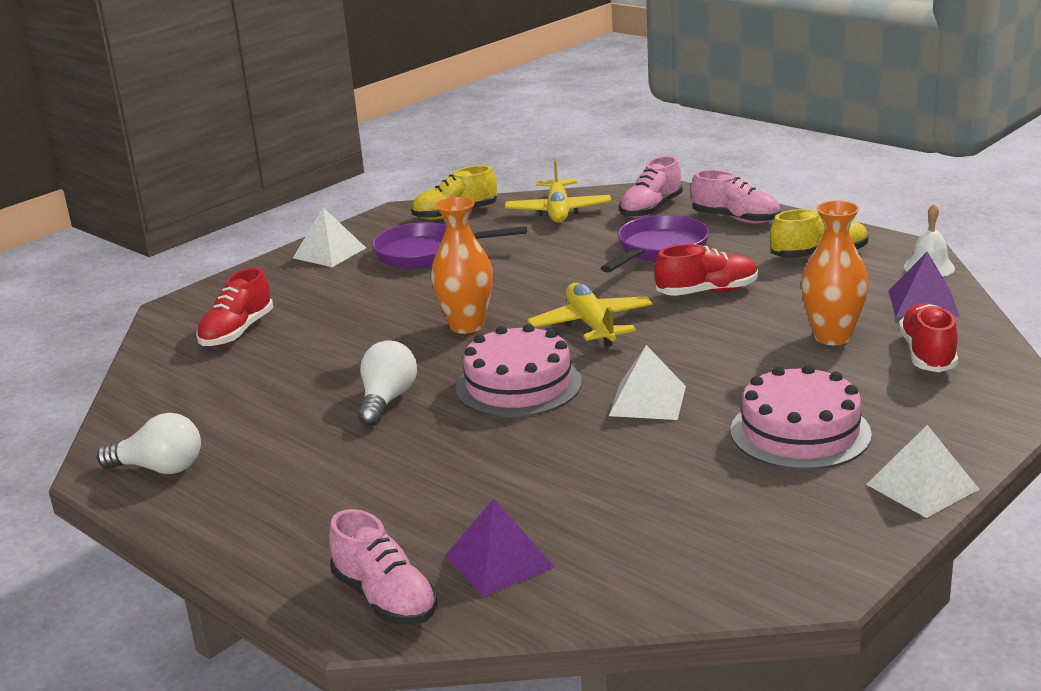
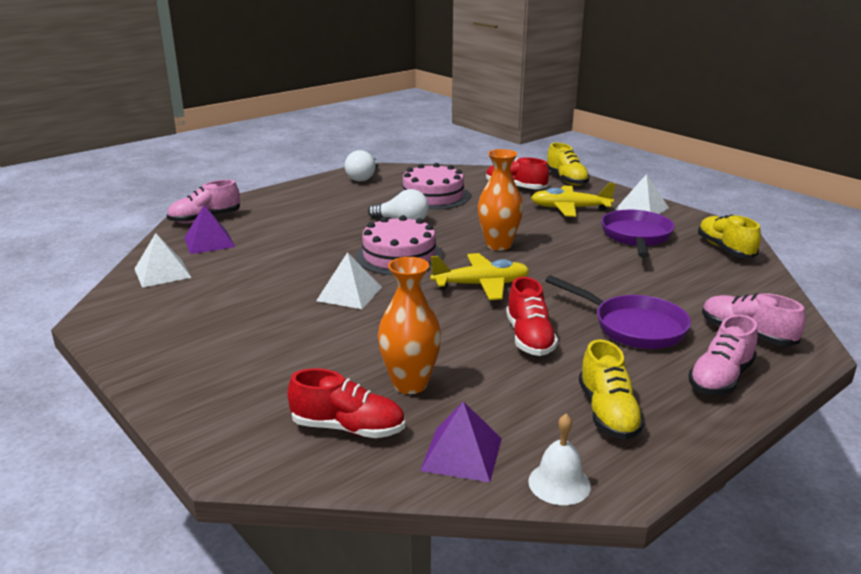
camera: 95 degrees right, 0 degrees up
(206, 300) = (566, 180): none -> yellow shoe
(558, 211) = (736, 290): yellow plane -> yellow plane (570, 209)
(800, 432) = (263, 342): pink cake -> pink cake (433, 196)
(922, 486) = (152, 375): white pyramid -> white pyramid (162, 273)

